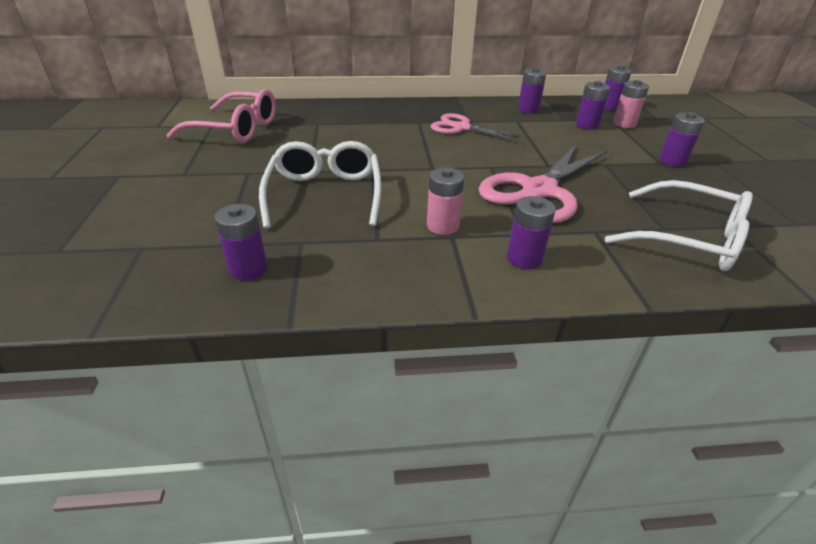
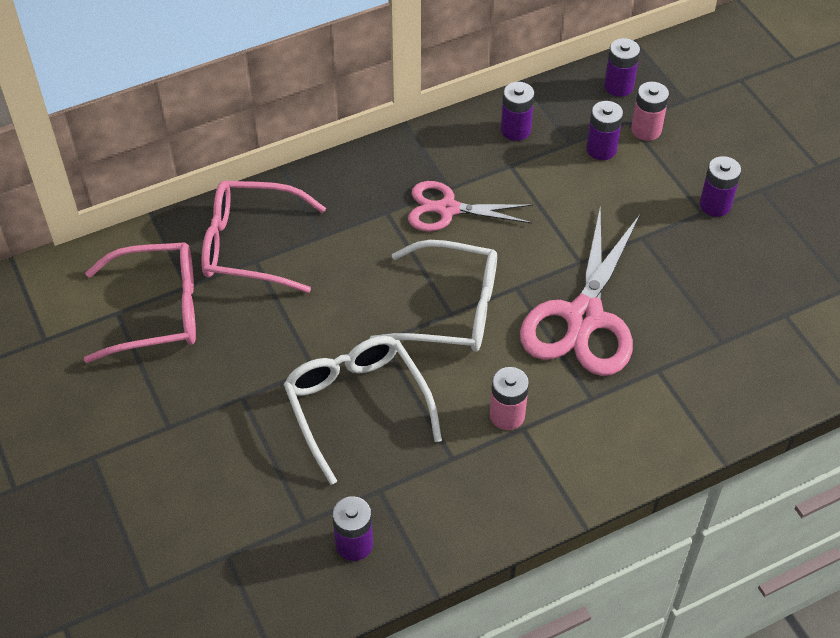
camera: 20 degrees left, 15 degrees up
(320, 118) = (251, 246): none -> pink glasses
(524, 258) = (602, 436): purple battery -> none
(688, 239) = (746, 351): white glasses -> white glasses (450, 309)

